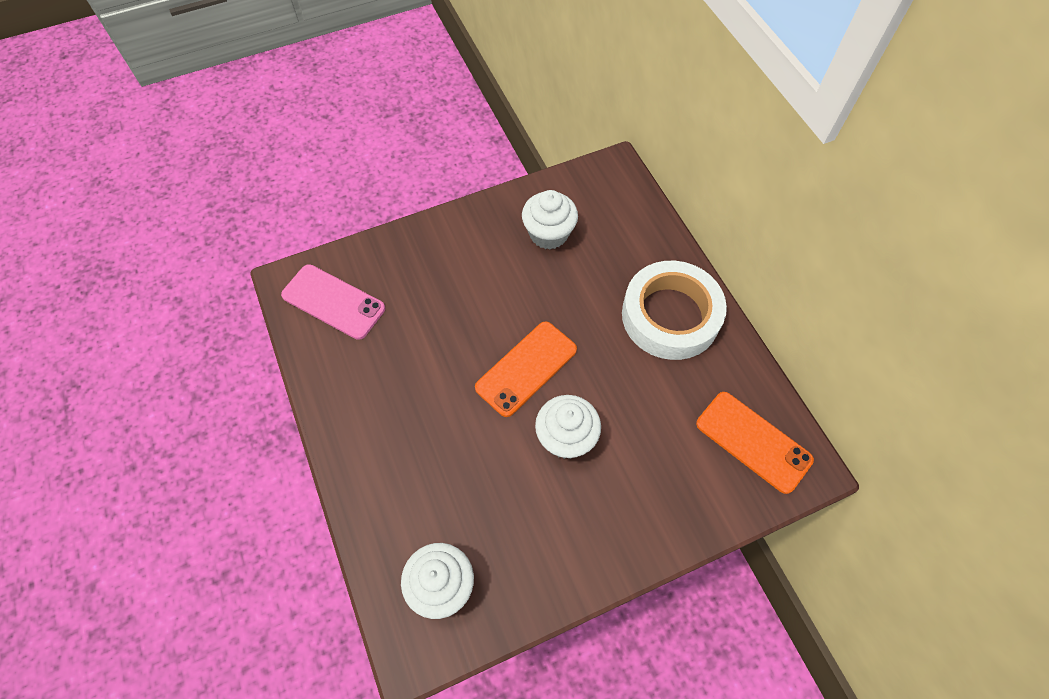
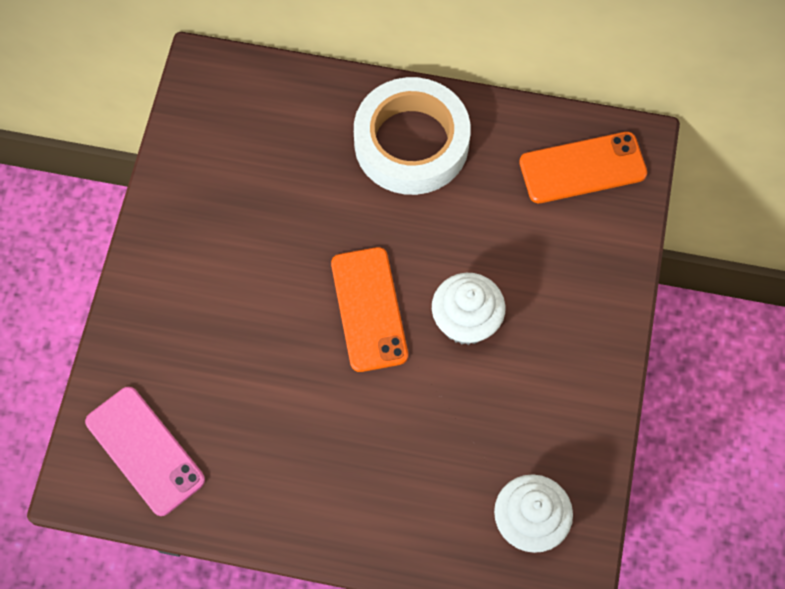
camera: 55 degrees left, 5 degrees up
(333, 302) = (145, 451): pink phone -> pink phone turned 75 degrees clockwise
(548, 234) = (231, 186): white cupcake -> none

